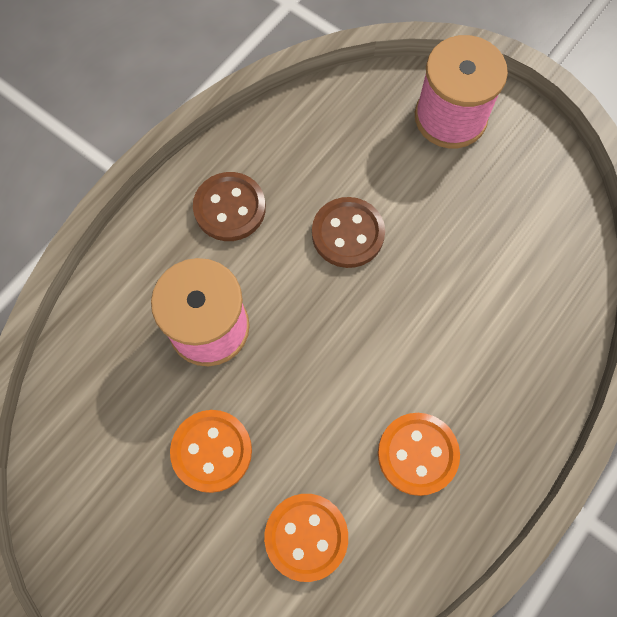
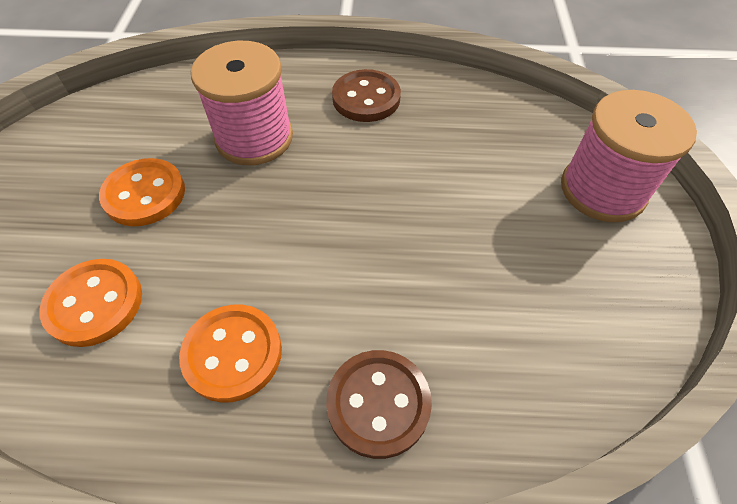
camera: 55 degrees right, 15 degrees down
(348, 234) = (414, 178): brown button -> brown button (378, 404)

